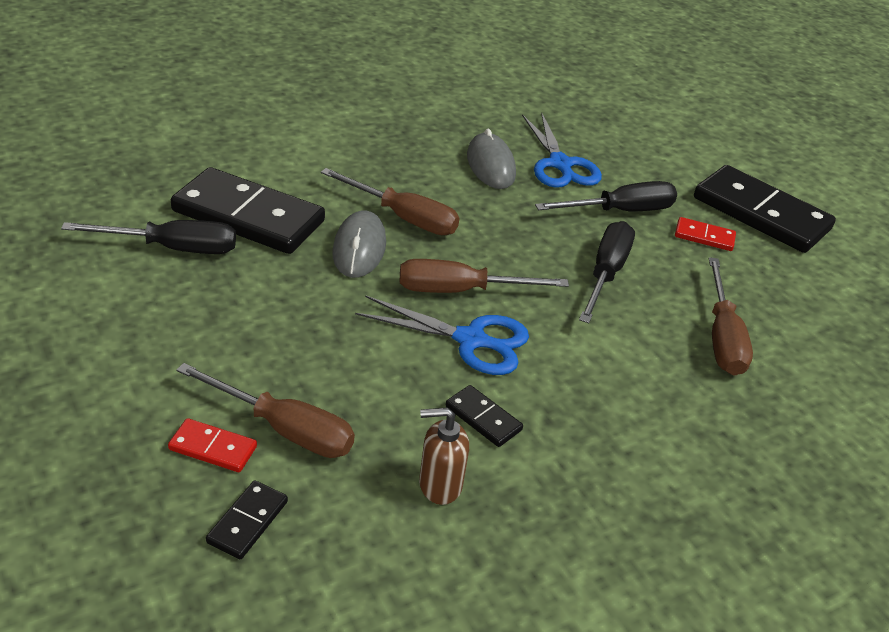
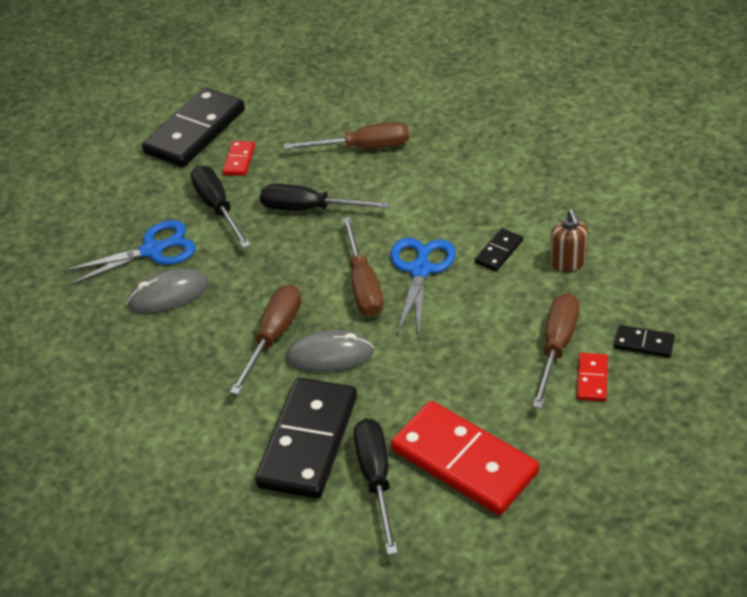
camera: 90 degrees left, 5 degrees up
(155, 311) = (464, 461): none -> red domino

